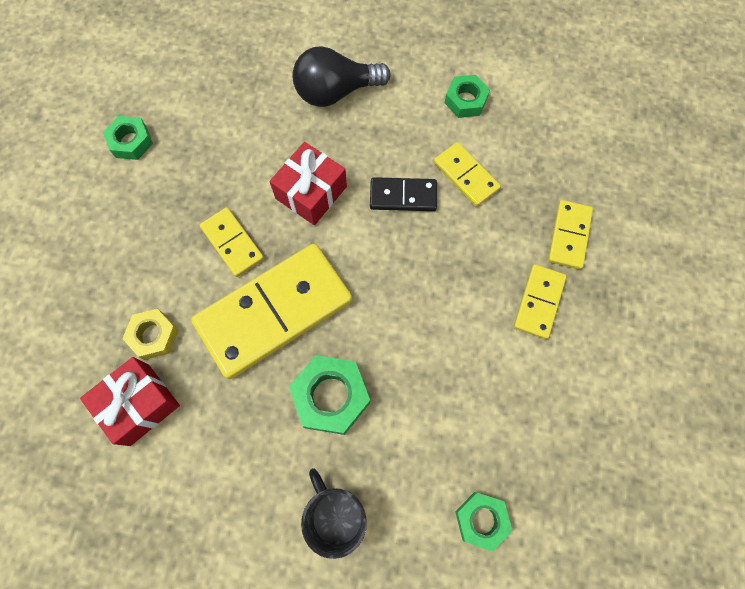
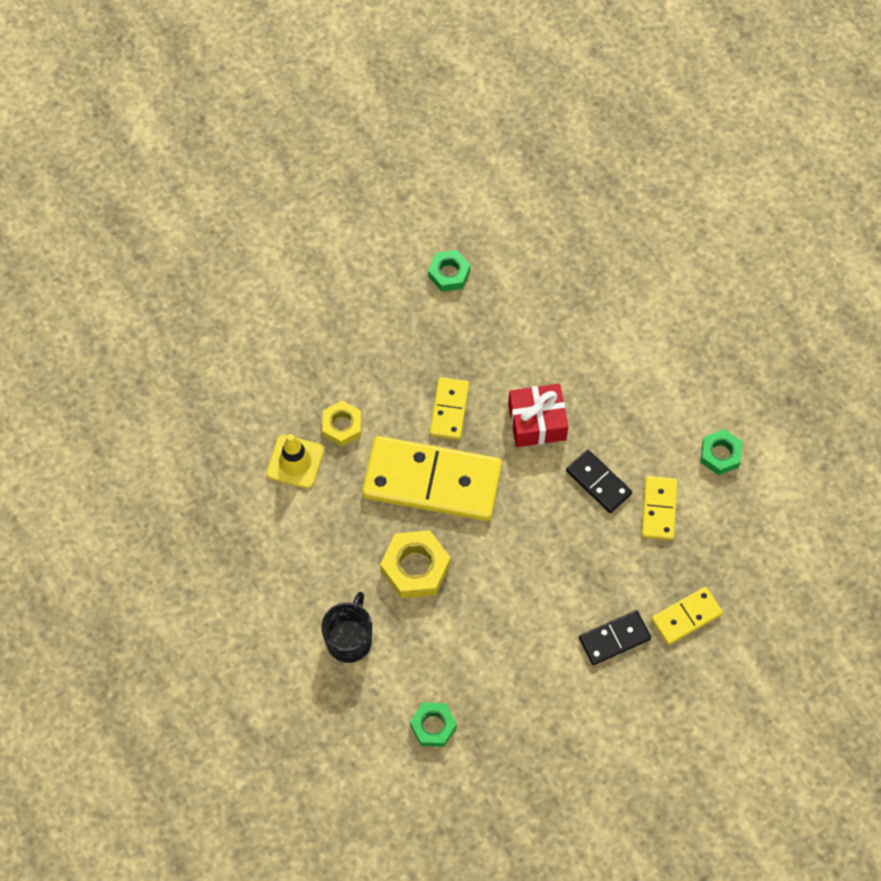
camera: 45 degrees right, 5 degrees down
(139, 404) = (295, 462): red gift -> yellow traffic cone
(331, 396) = (415, 567): green nut -> yellow nut
(336, 92) = (630, 363): black light bulb -> none
(538, 302) = (614, 638): yellow domino -> black domino

